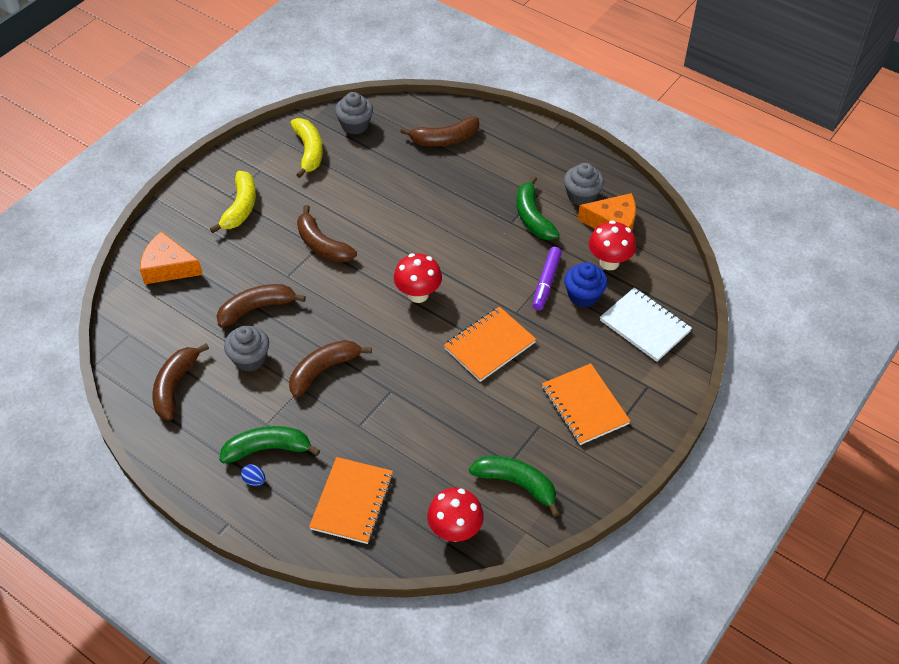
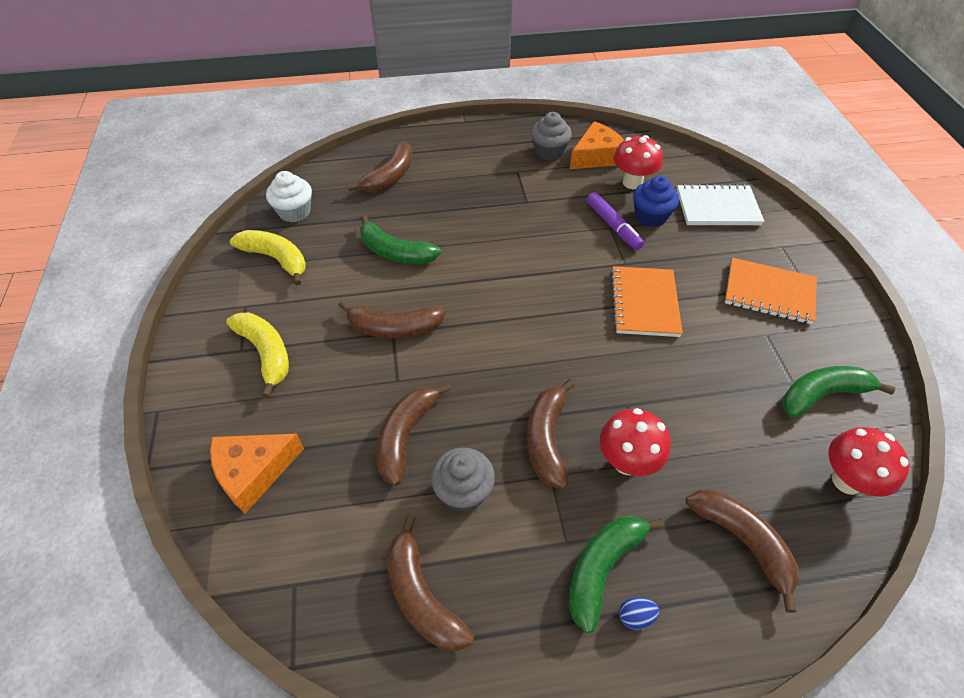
camera: 45 degrees left, 0 degrees up
(352, 502) = (742, 541): orange notebook -> brown banana
(355, 125) = (294, 212): grey cupcake -> white cupcake
(418, 294) = (534, 307): red mushroom -> red mushroom (627, 462)
(533, 217) = (537, 188): green banana -> green banana (395, 252)

